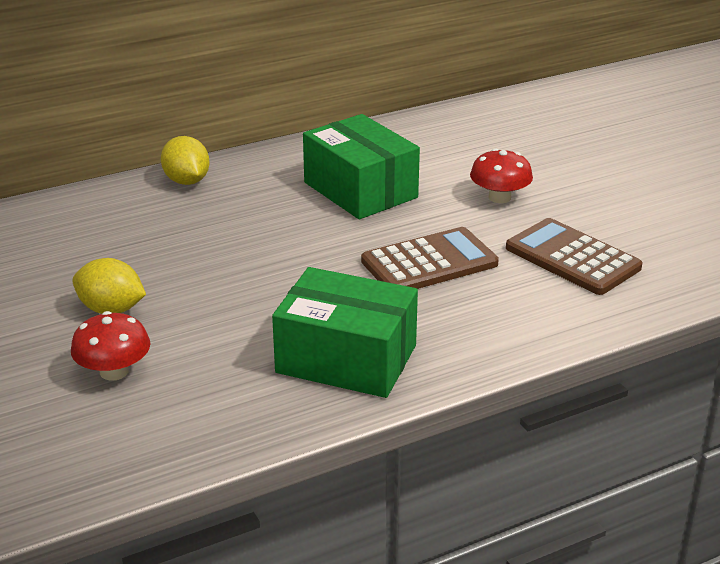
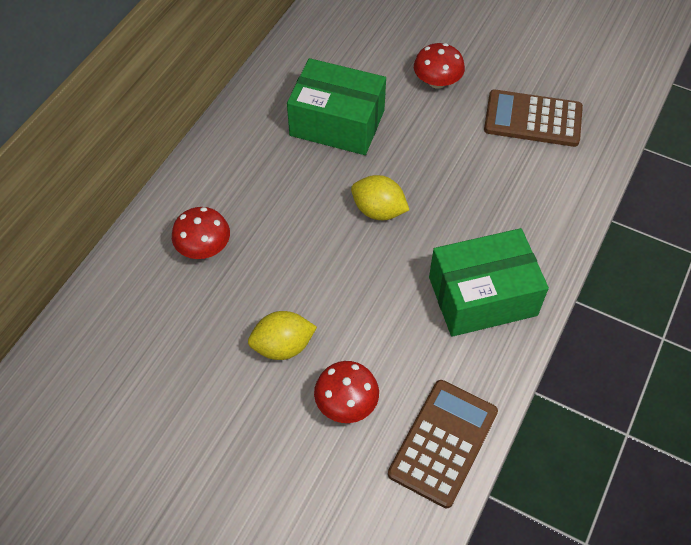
camera: 35 degrees left, 25 degrees up
(133, 221) = (204, 247): none -> red mushroom
(187, 181) = (199, 181): yellow lemon -> yellow lemon (378, 210)
(429, 263) = (450, 173): brown calculator -> brown calculator (443, 443)

